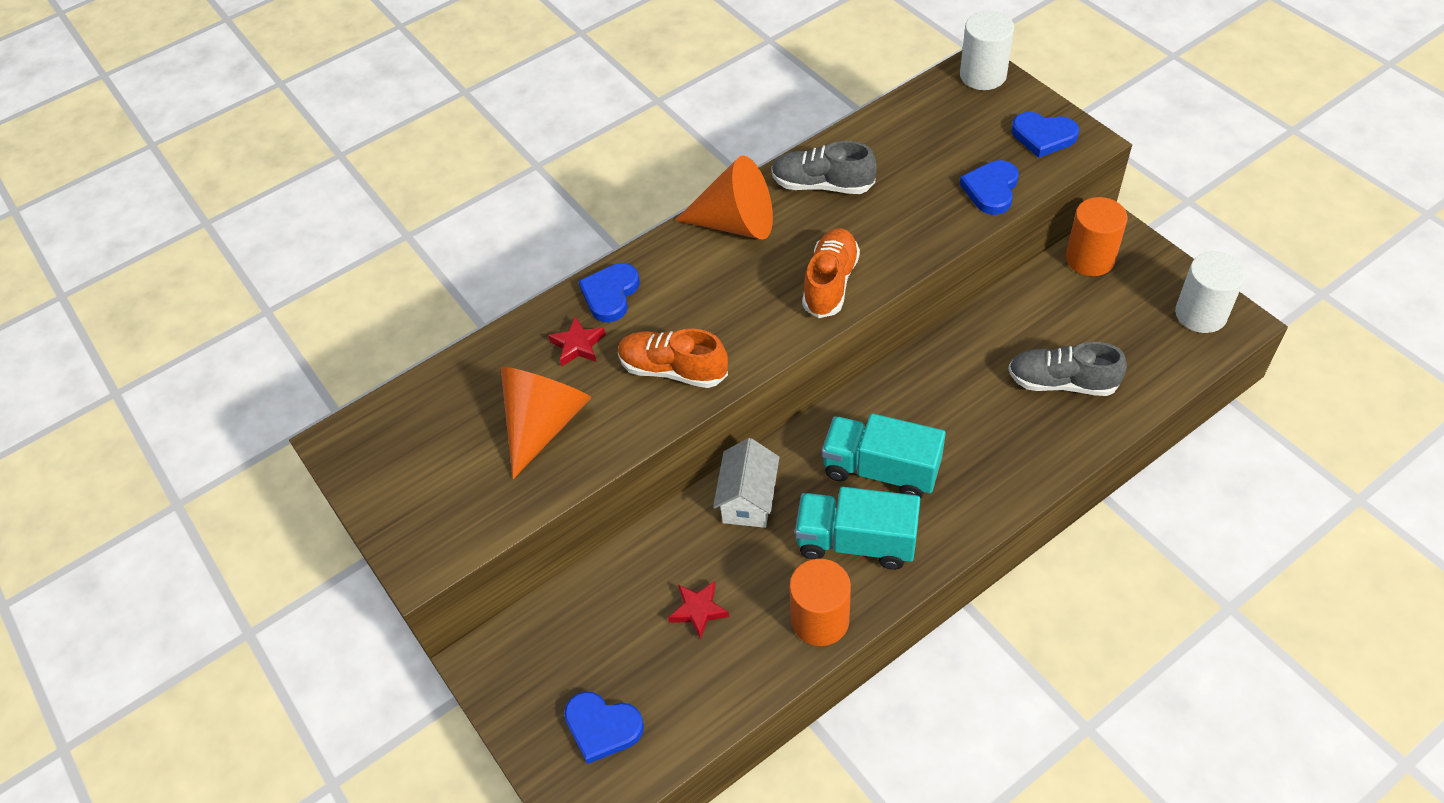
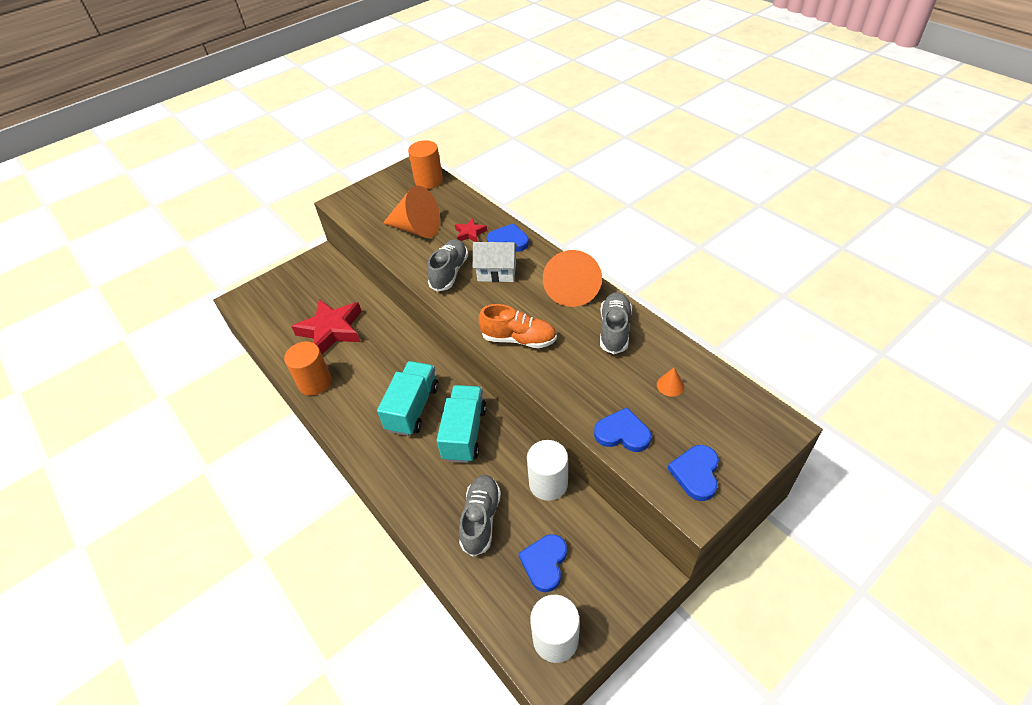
camera: 85 degrees right, 5 degrees down
(602, 727) = (276, 301): blue heart -> blue heart (544, 563)
(673, 370) = (449, 272): orange shoe -> grey shoe
(698, 610) = (331, 330): red star -> red star, size x2.10
(748, 500) = (398, 345): white house -> white house (497, 272)
(856, 542) = (362, 397): turquoise truck -> turquoise truck (464, 433)
(919, 143) = (670, 385): none -> orange cone
(983, 75) = (770, 430): white cylinder -> white cylinder (548, 483)
(1090, 258) = (614, 549): orange cylinder -> orange cylinder (429, 181)

